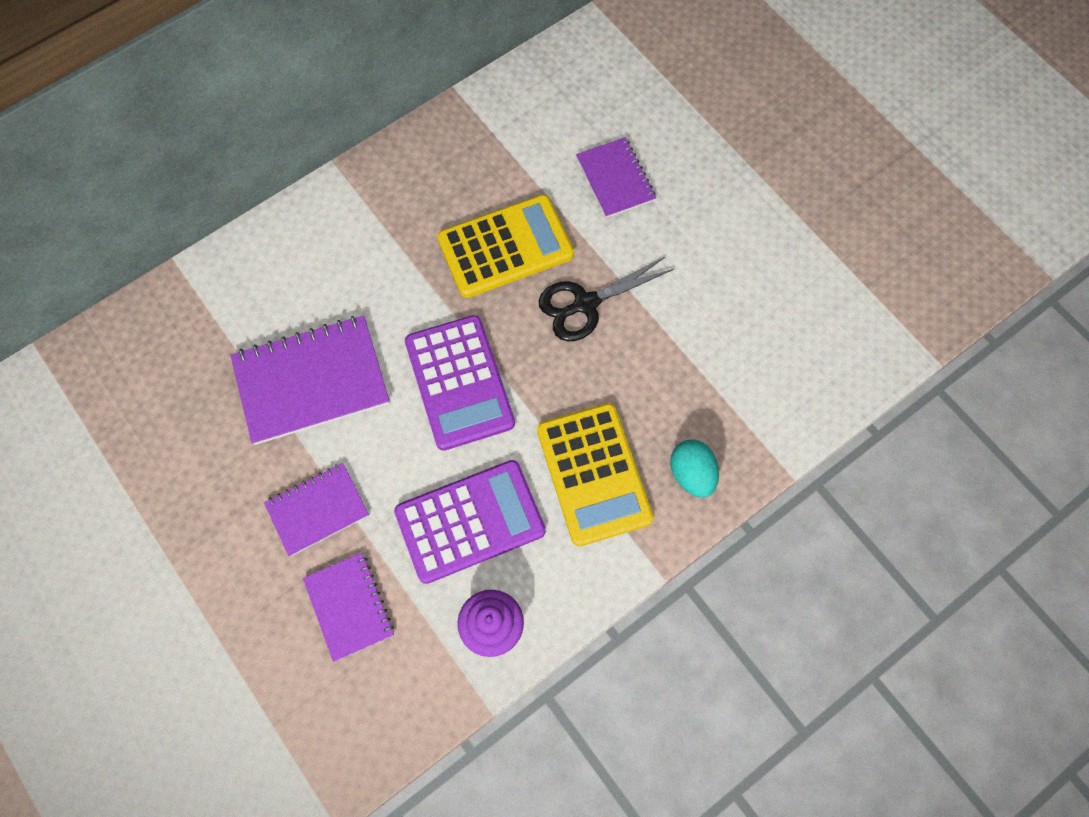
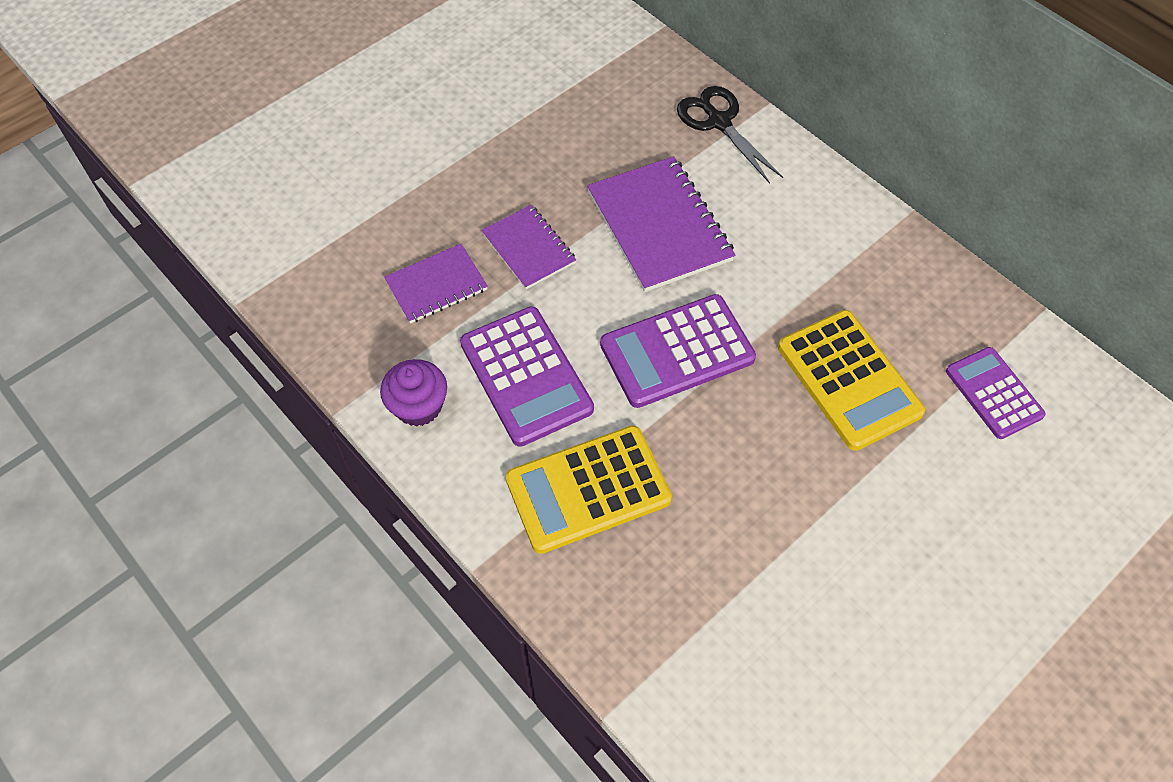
camera: 85 degrees right, 10 degrees down
(530, 143) = (993, 393): none -> purple calculator
(585, 304) = (794, 467): black scissors -> black scissors (719, 122)
(615, 179) = (972, 489): purple notebook -> none
(691, 474) = (598, 595): turquoise egg -> none

